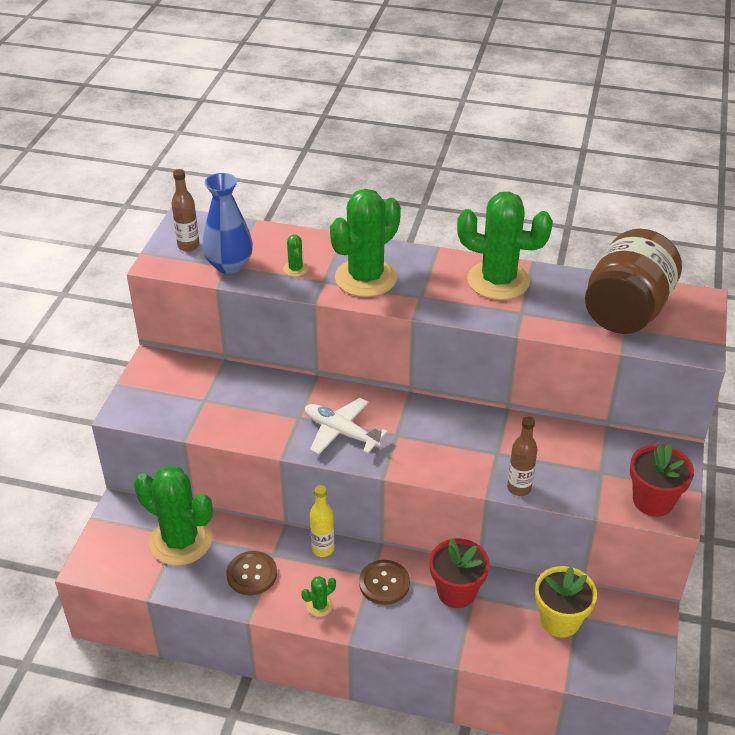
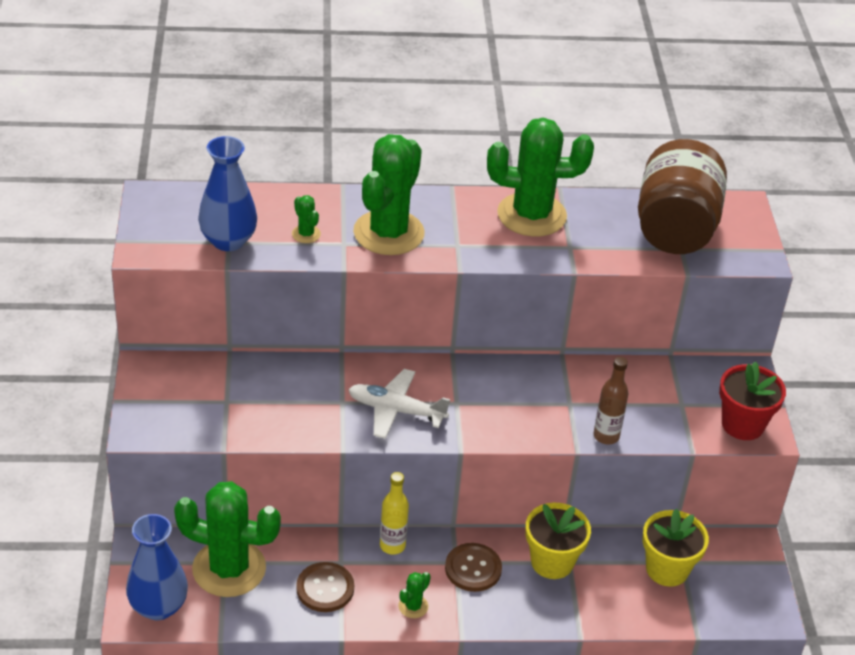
camera: 20 degrees left, 0 degrees up
(111, 561) = (158, 607): none -> blue vase
(188, 246) = (169, 225): brown bottle -> none
(456, 592) = (552, 562): red flower pot -> yellow flower pot

